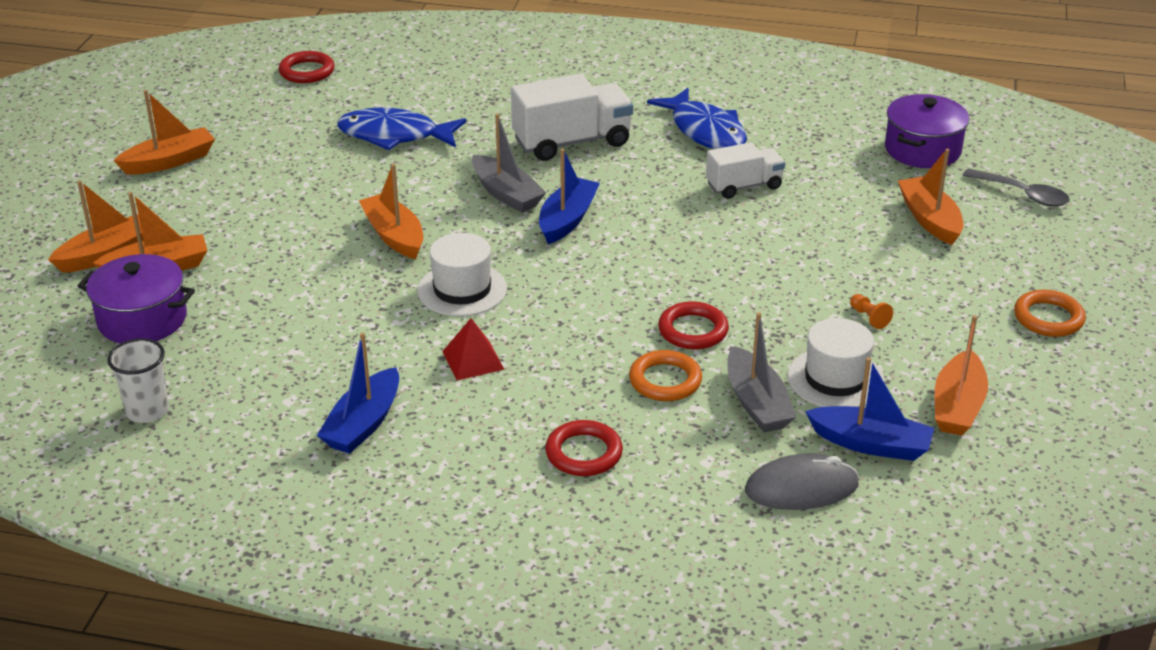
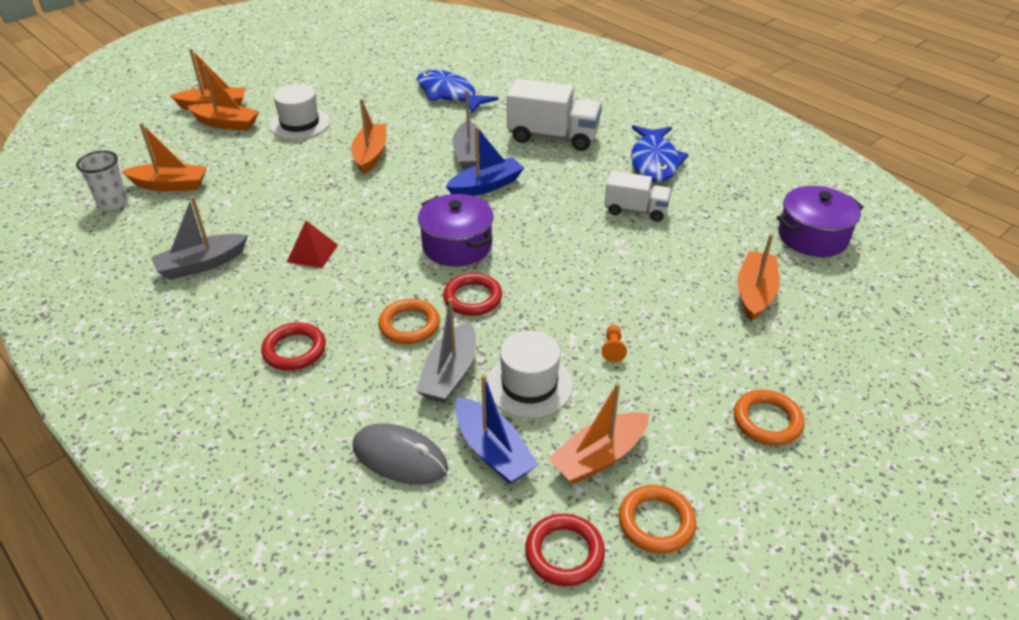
camera: 35 degrees right, 5 degrees up
(142, 319) = (181, 149): purple pot -> purple pot (457, 246)
(169, 161) = (311, 67): orange boat -> orange boat (170, 185)
(307, 71) = (449, 41): red ring -> red ring (564, 553)
(363, 424) = (202, 264): blue boat -> grey boat
(462, 289) = (365, 205): white hat -> white hat (299, 123)
(1023, 194) = (863, 306): grey spoon -> none
(1052, 430) = (656, 522): none -> orange ring

